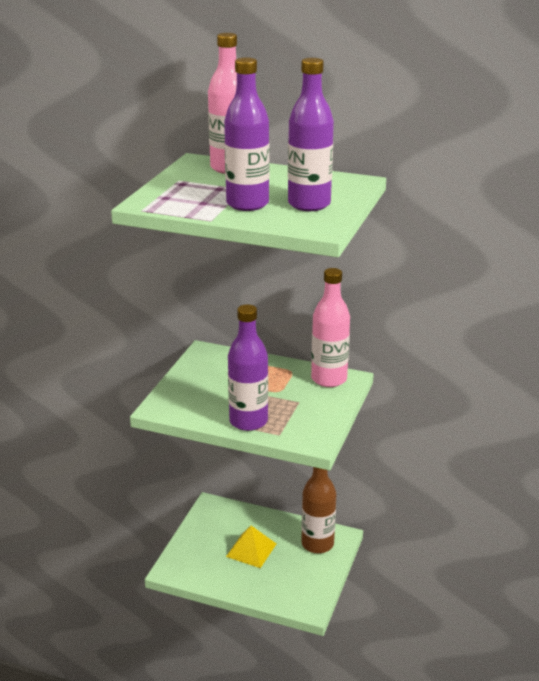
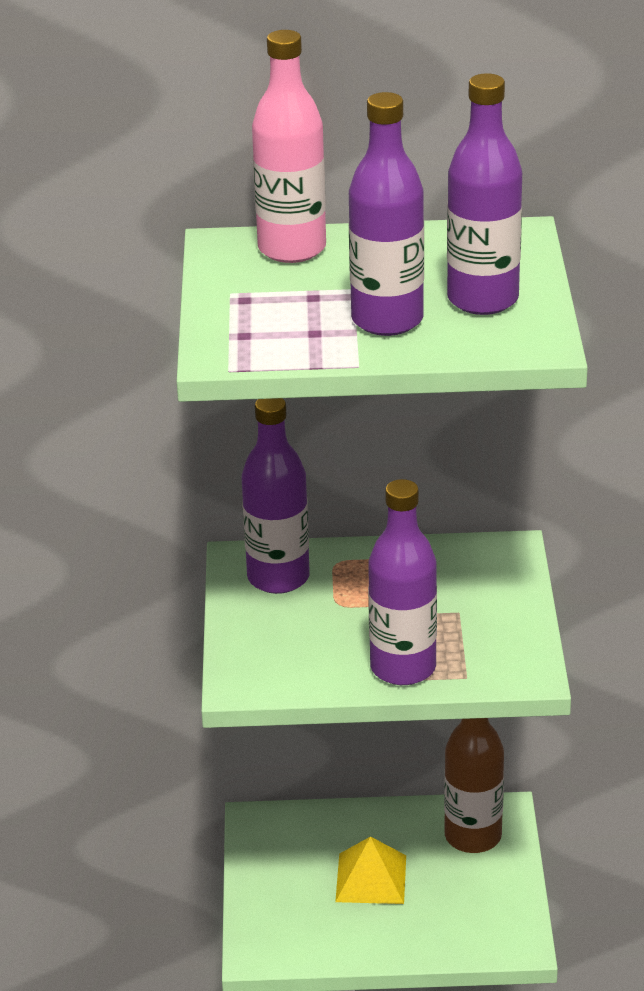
camera: 20 degrees left, 5 degrees up
(216, 364) = (278, 578): none -> purple bottle
(329, 379) = (480, 559): pink bottle -> none

